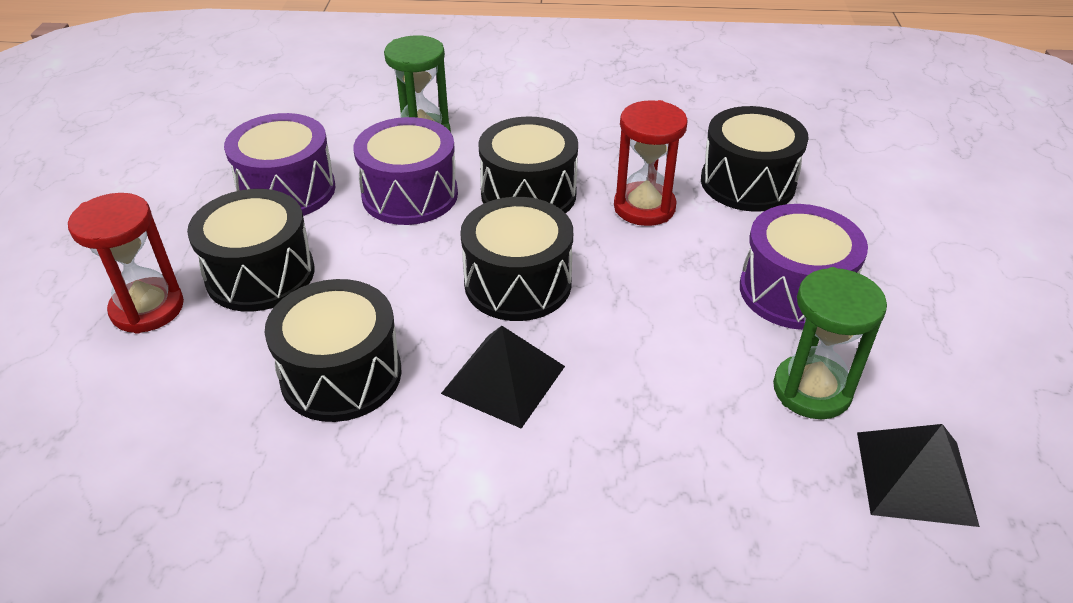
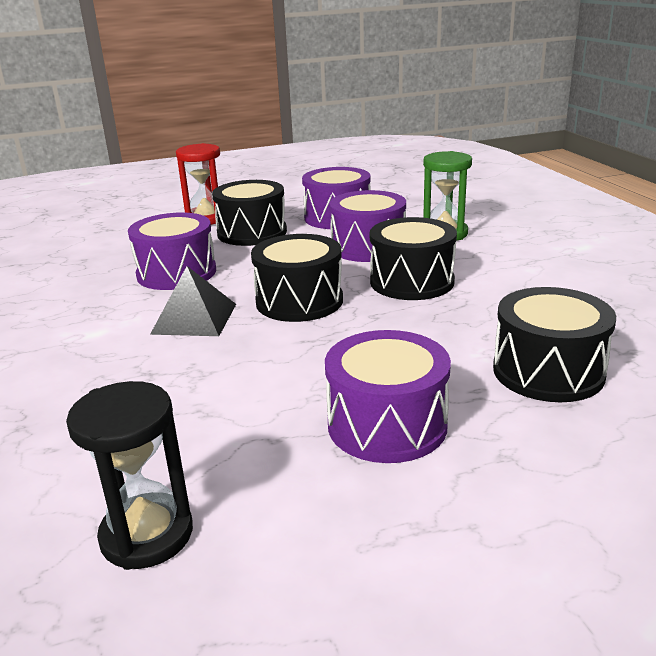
camera: 70 degrees right, 15 degrees down
(341, 375) = (176, 273): black drum -> purple drum
(644, 207) = (445, 328): red hourglass -> none
(812, 390) = (245, 454): green hourglass -> none
(915, 477) = (147, 535): black pyramid -> black hourglass

